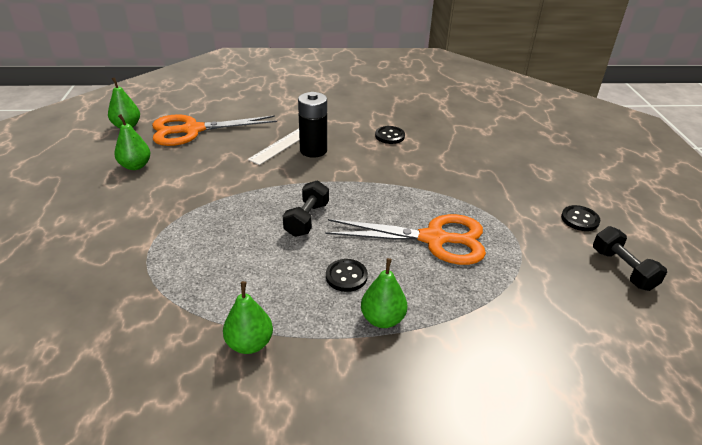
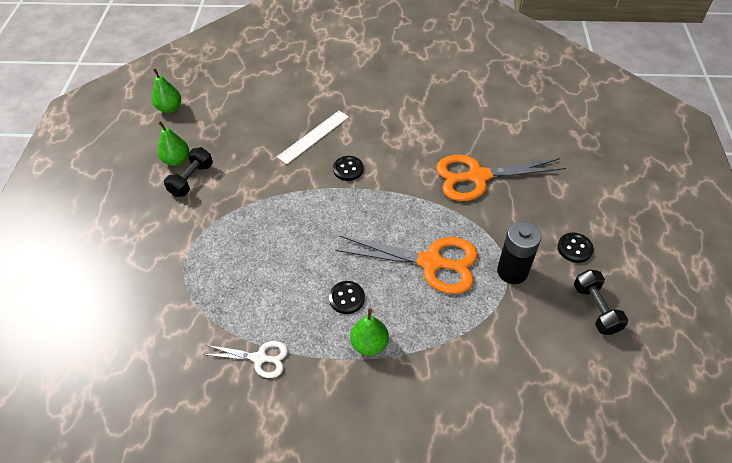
camera: 10 degrees right, 15 degrees up
(192, 130) = (229, 116): orange scissors -> orange scissors (477, 177)
(249, 343) = (260, 358): green pear -> white scissors
(307, 219) = (321, 232): black dumbbell -> black dumbbell (191, 180)
(313, 150) = (339, 148): black battery -> black battery (512, 271)
(389, 136) = (416, 131): black button -> black button (348, 169)

